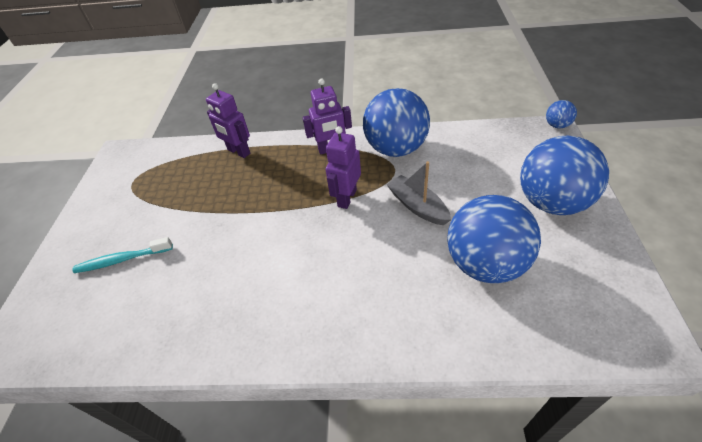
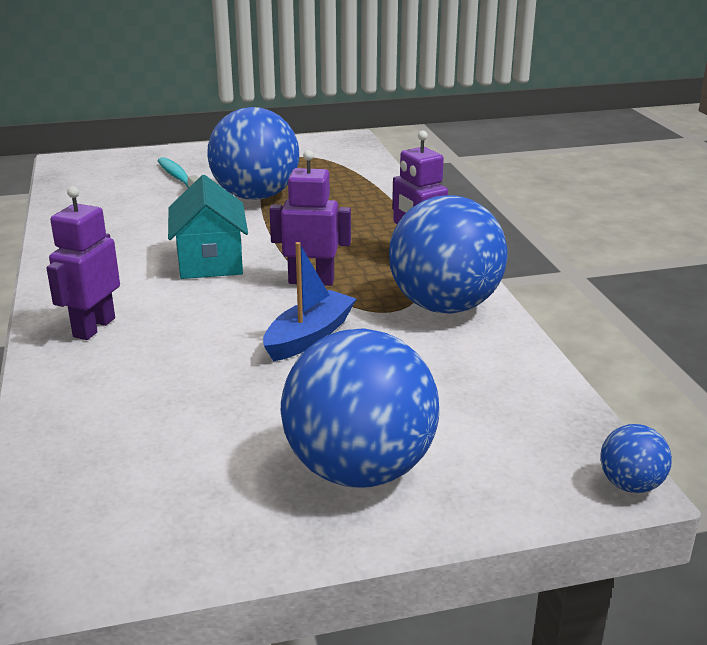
camera: 70 degrees right, 20 degrees down
(238, 152) = (380, 198): purple robot -> purple robot (94, 327)
(297, 247) = (210, 261): none -> turquoise house
(417, 206) = (309, 336): grey boat -> blue boat
(485, 264) = (196, 401): blue ball -> blue ball (256, 196)

